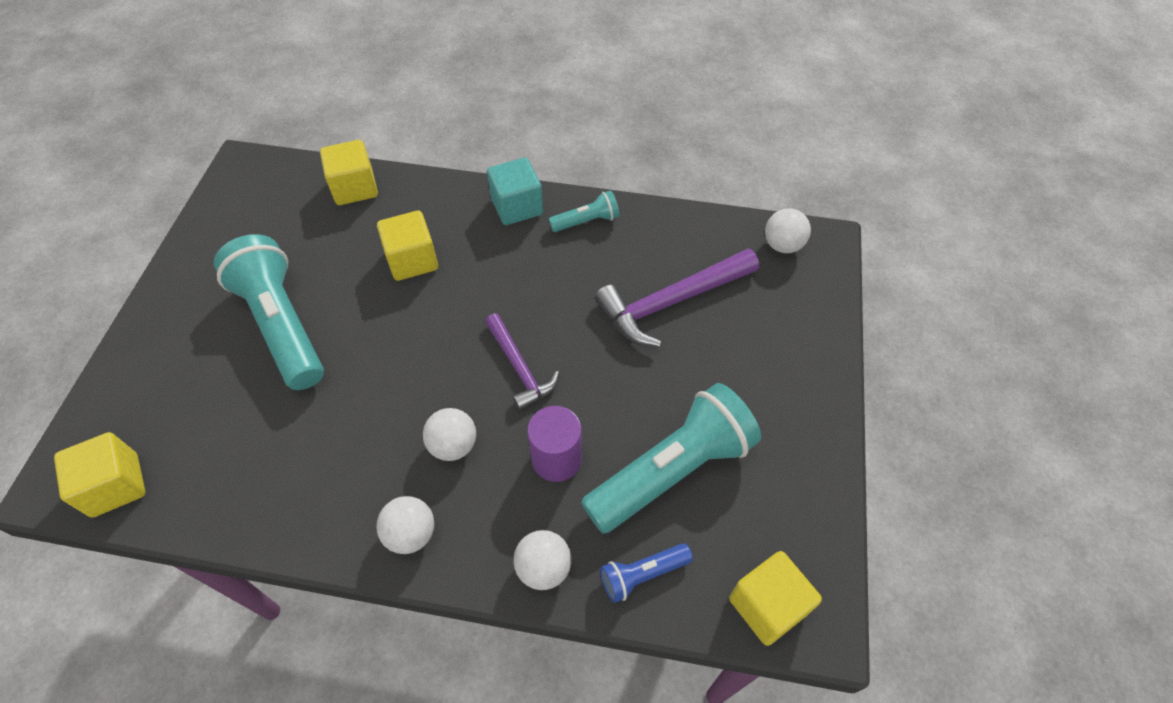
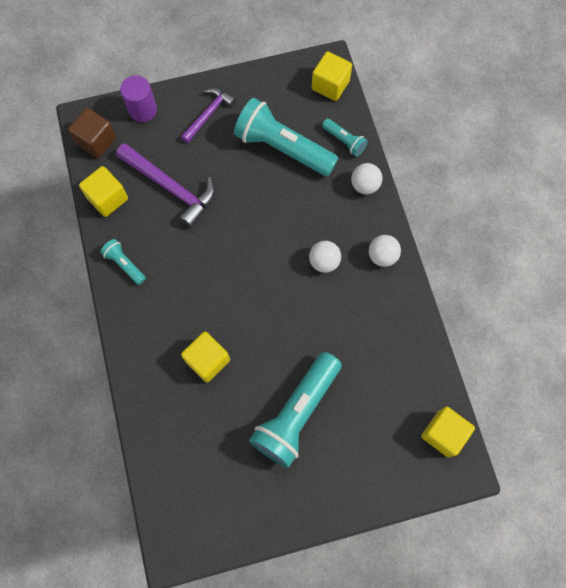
camera: 115 degrees left, 15 degrees up
(354, 188) = (160, 443): yellow cube -> yellow cube (107, 198)
(517, 206) = (130, 316): turquoise cube -> none
(520, 368) = (258, 251): purple hammer -> purple hammer (208, 114)
(556, 459) = (305, 205): purple cylinder -> purple cylinder (142, 110)
(642, 575) = (344, 141): blue flashlight -> turquoise flashlight
(782, 245) = (96, 141): white ball -> brown cube

